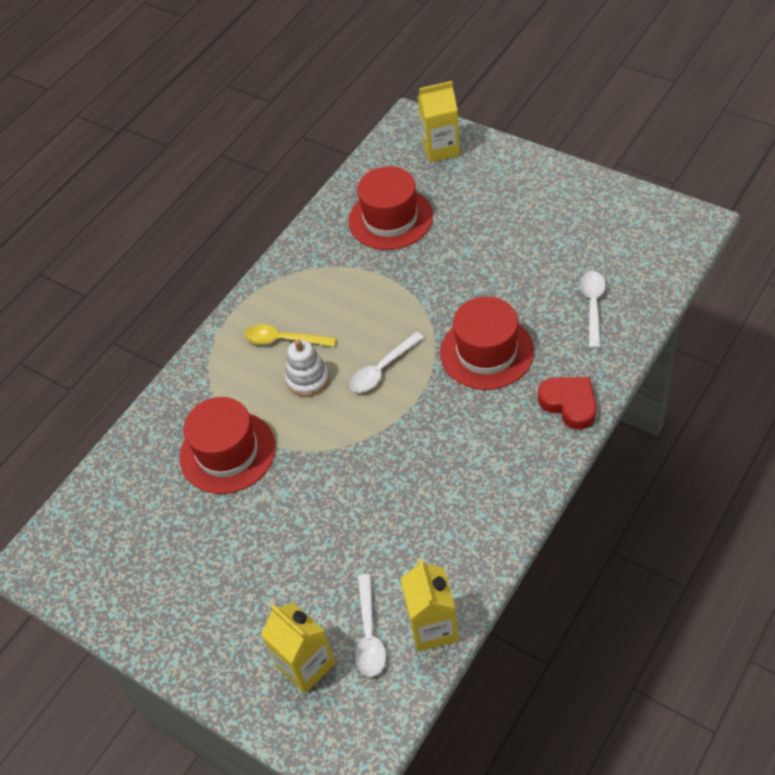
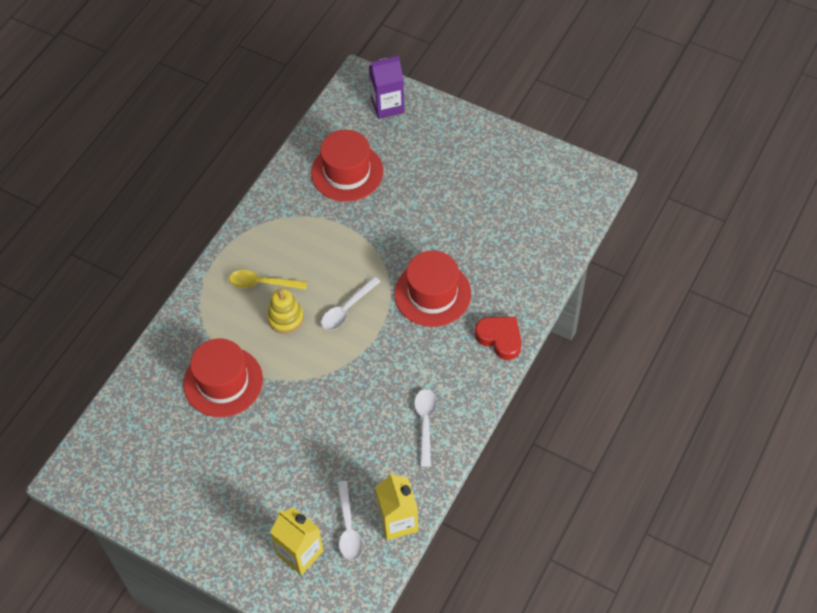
camera: 10 degrees left, 5 degrees up
(308, 379) = (285, 318): white stacking toy -> yellow stacking toy
(441, 148) = (387, 106): yellow carton -> purple carton
(593, 306) = (518, 253): white spoon -> white spoon (425, 423)

